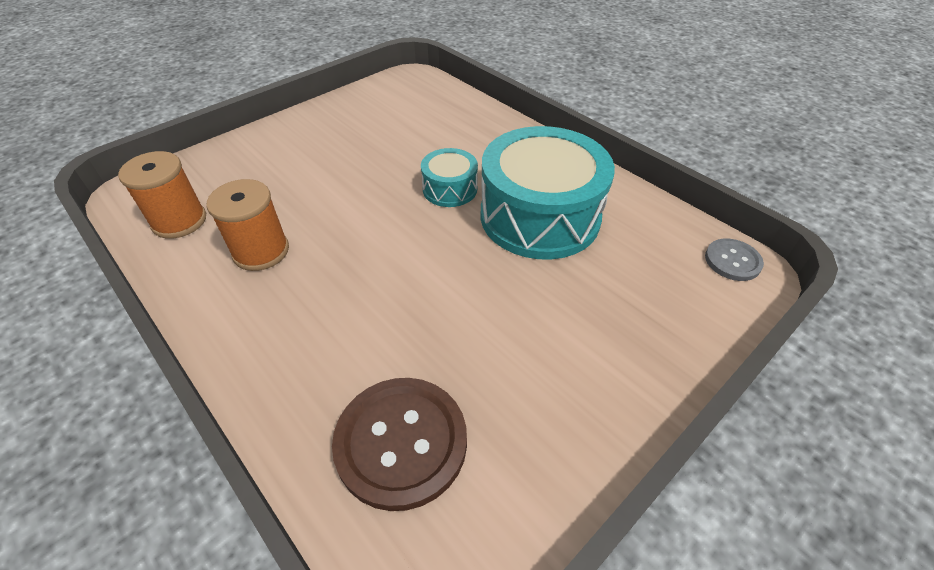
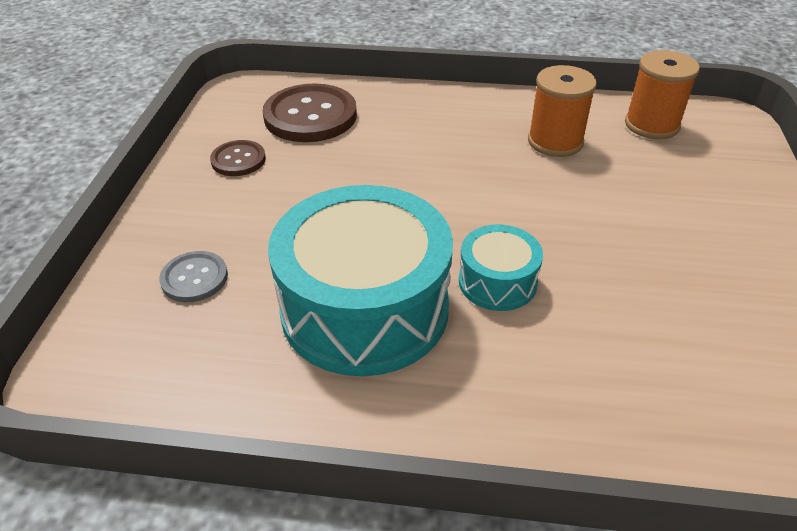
camera: 140 degrees right, 5 degrees down
(532, 418) = (238, 160): none -> brown button
(732, 261) = (97, 383): grey button -> grey button (194, 278)

